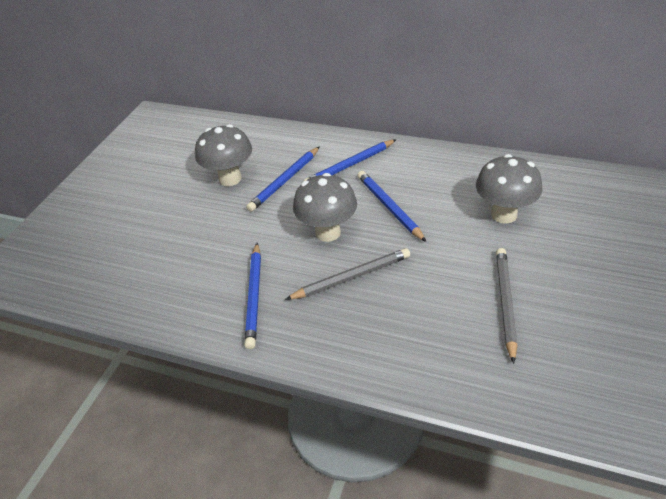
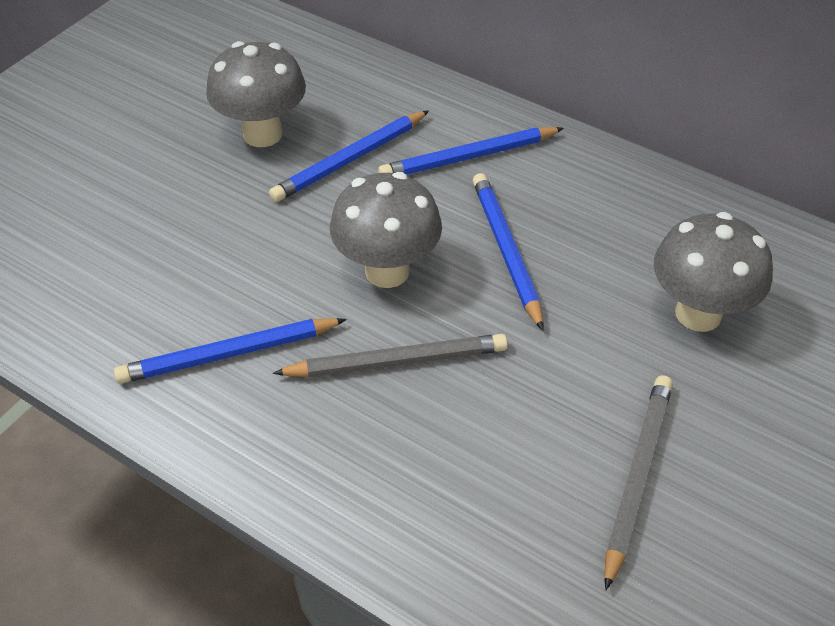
camera: 10 degrees right, 5 degrees up
(254, 296) = (228, 354): blue pencil -> blue pencil turned 60 degrees clockwise

